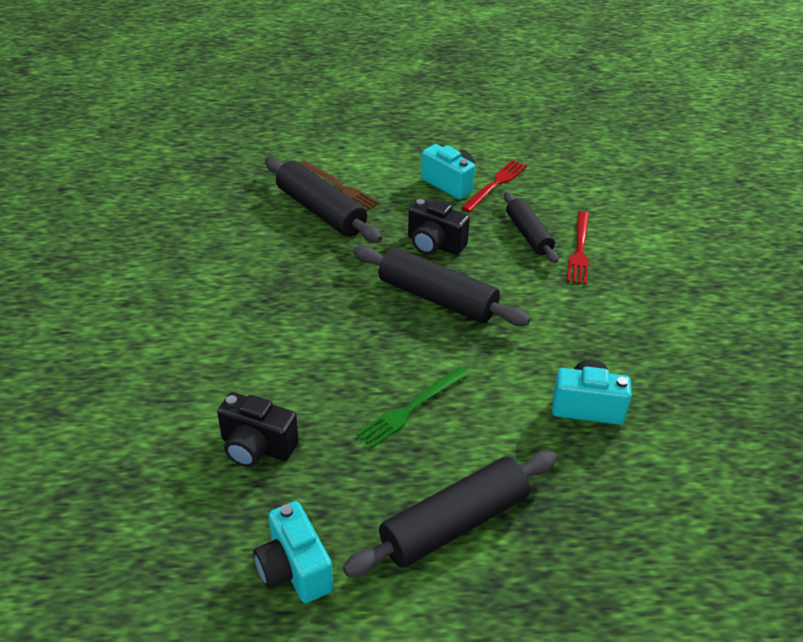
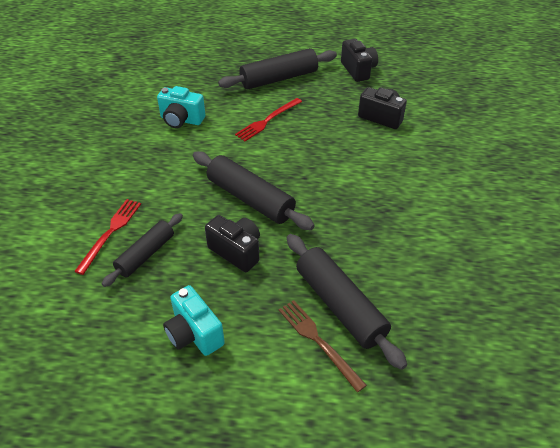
camera: 170 degrees left, 5 degrees up
(294, 569) = (358, 70): turquoise camera -> black camera
(411, 408) = (288, 128): green fork -> none
(495, 184) = (144, 327): red fork -> red fork (267, 120)
(528, 234) = (145, 254): black rolling pin -> black rolling pin turned 45 degrees clockwise

